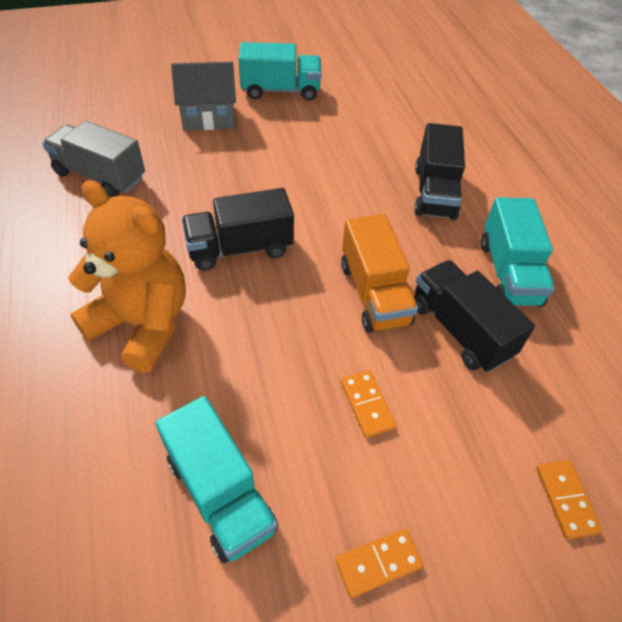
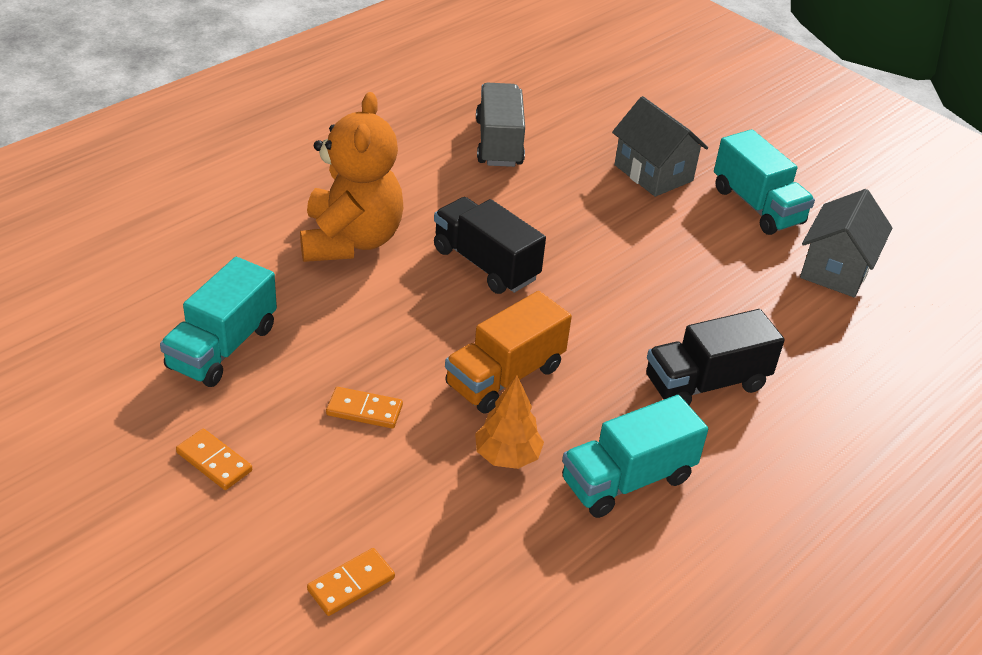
camera: 60 degrees right, 10 degrees down
(362, 90) = (836, 269): none -> grey house
(367, 405) = (364, 410): orange domino -> orange domino turned 60 degrees clockwise
(460, 330) = (507, 456): black truck -> orange tree

